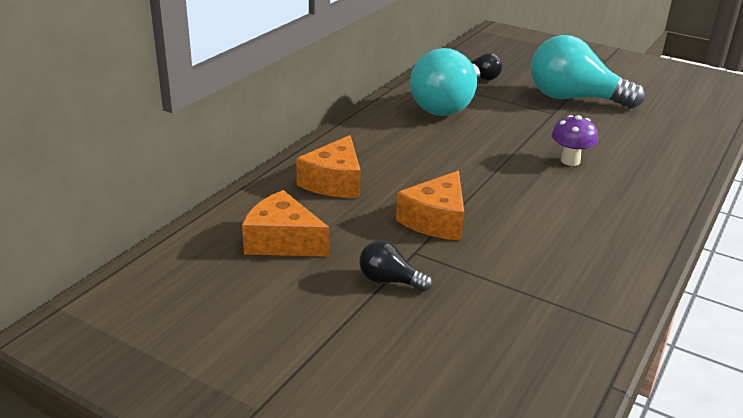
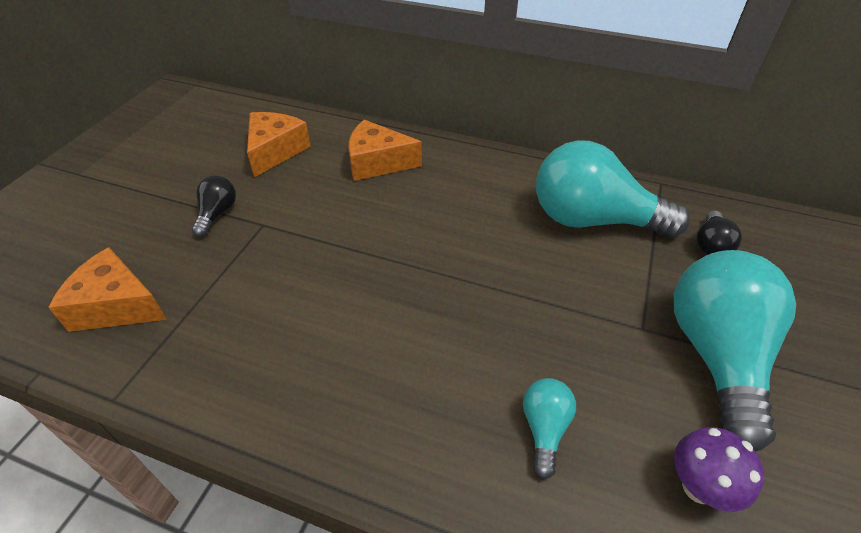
camera: 80 degrees right, 15 degrees up
(436, 220) = (319, 233): orange cheese -> orange cheese (116, 305)
(570, 161) = (494, 347): purple mushroom -> purple mushroom (699, 487)
(632, 155) = (544, 429): none -> turquoise light bulb

